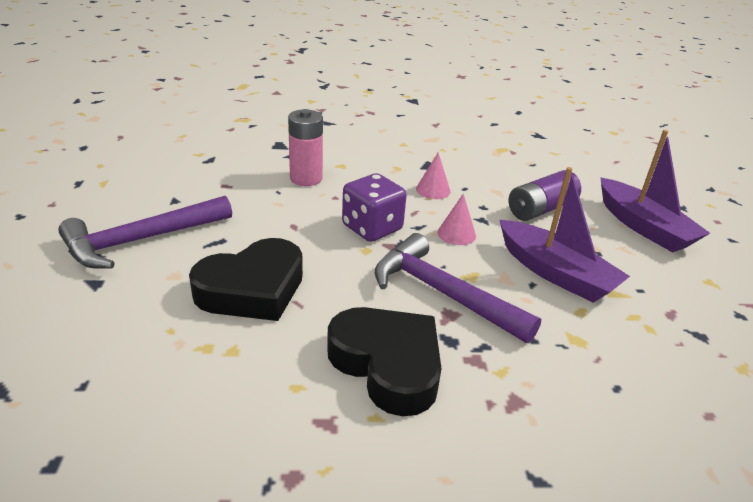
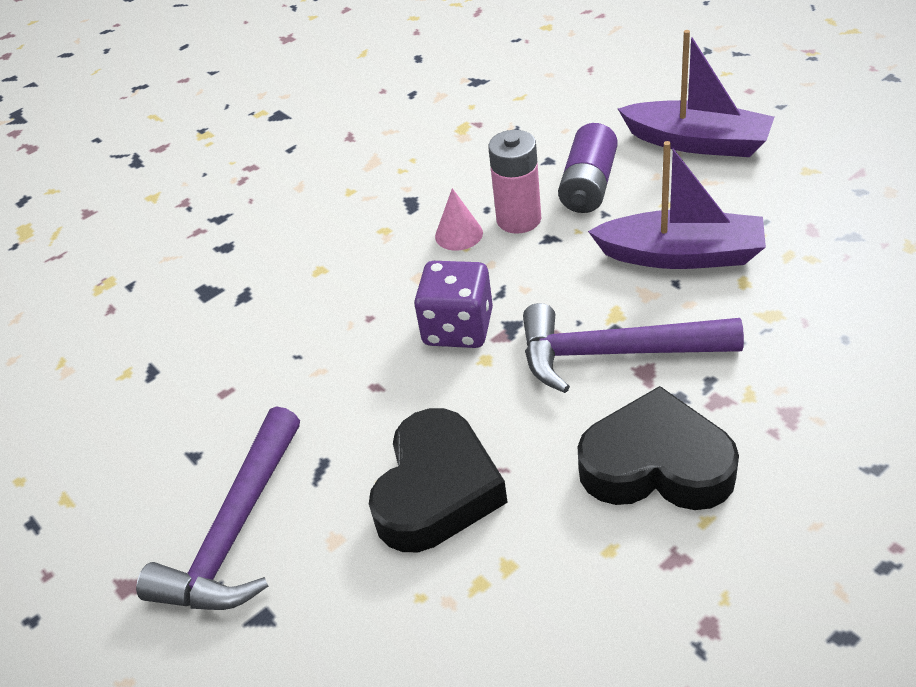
camera: 30 degrees left, 10 degrees up
(306, 178) = (305, 316): pink battery -> pink battery (519, 219)
(456, 234) = (546, 274): pink cone -> none

